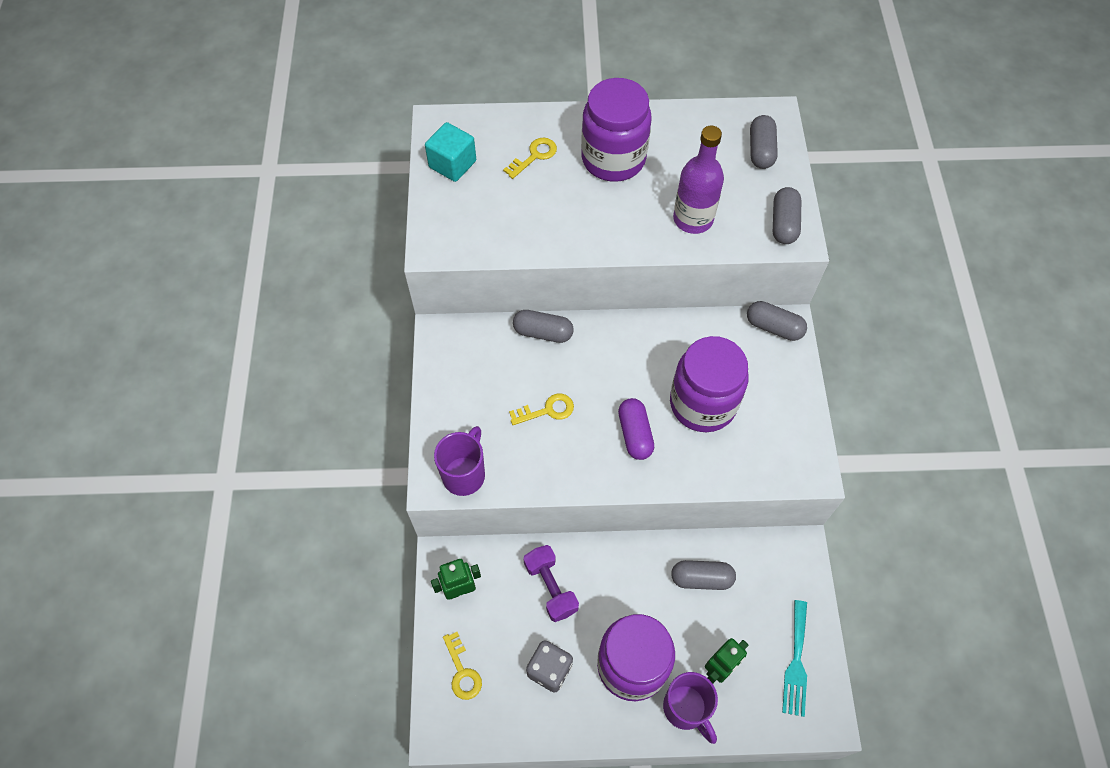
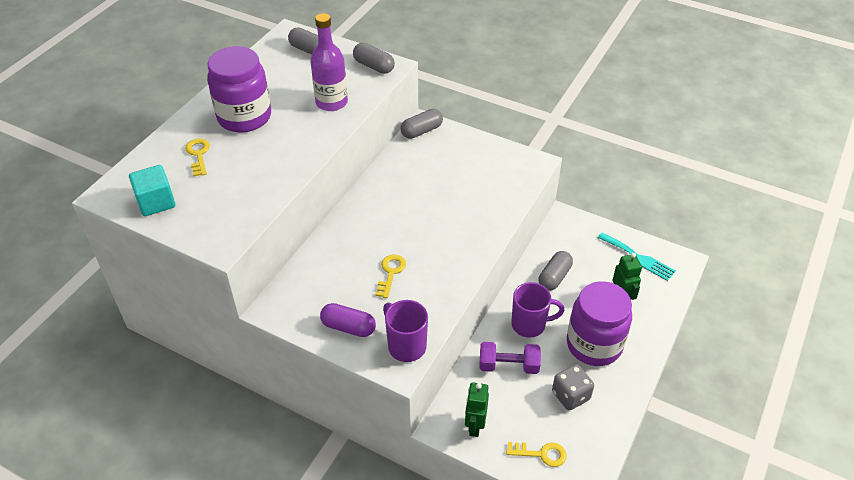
camera: 60 degrees left, 15 degrees down
(543, 332) = (325, 247): grey capsule -> none
(635, 434) = (446, 234): purple capsule -> purple capsule (348, 327)
(686, 708) = (640, 329): purple mug -> purple mug (529, 324)
(702, 404) = (450, 189): purple jar -> none

